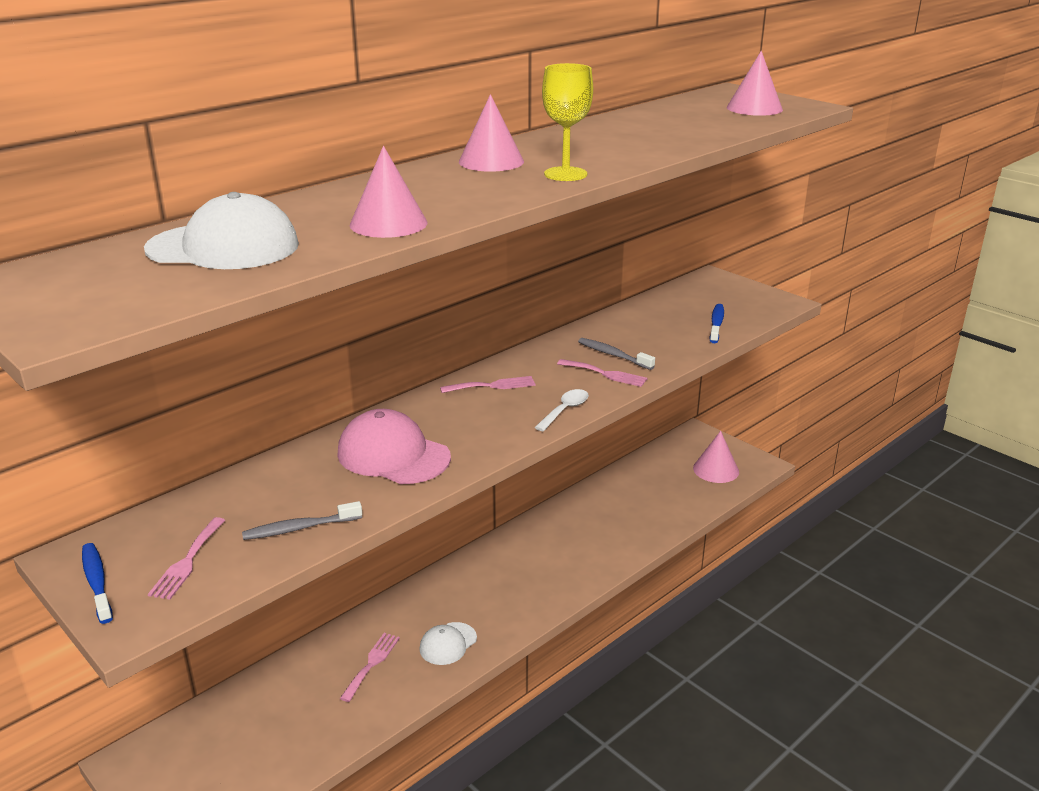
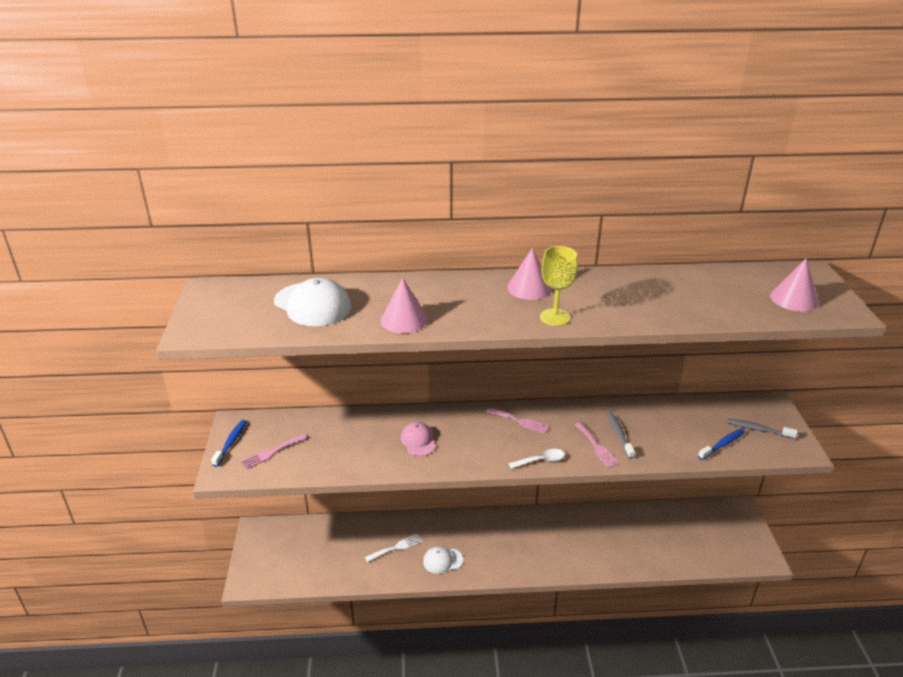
camera: 40 degrees right, 5 degrees up
(299, 528) = (332, 461): grey toothbrush -> grey toothbrush (758, 429)
(371, 664) = (396, 547): pink fork -> white fork
(393, 455) = (418, 441): pink cap -> pink cap, size x0.59
(716, 470) = (724, 544): pink cone -> none

